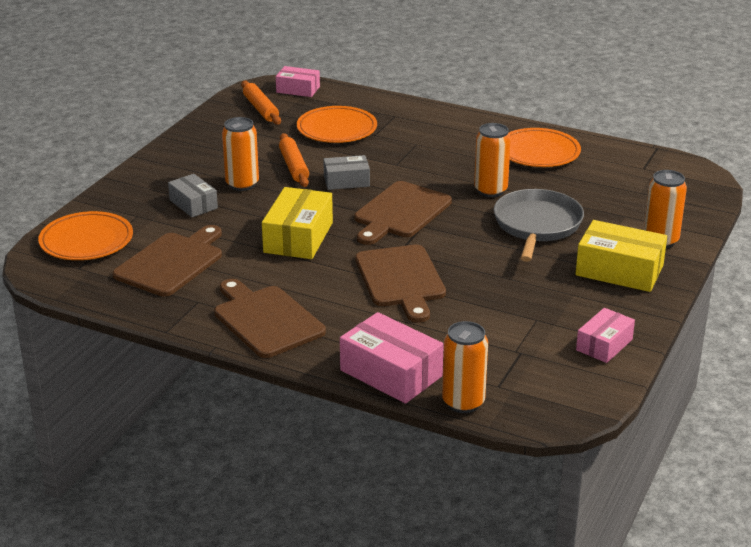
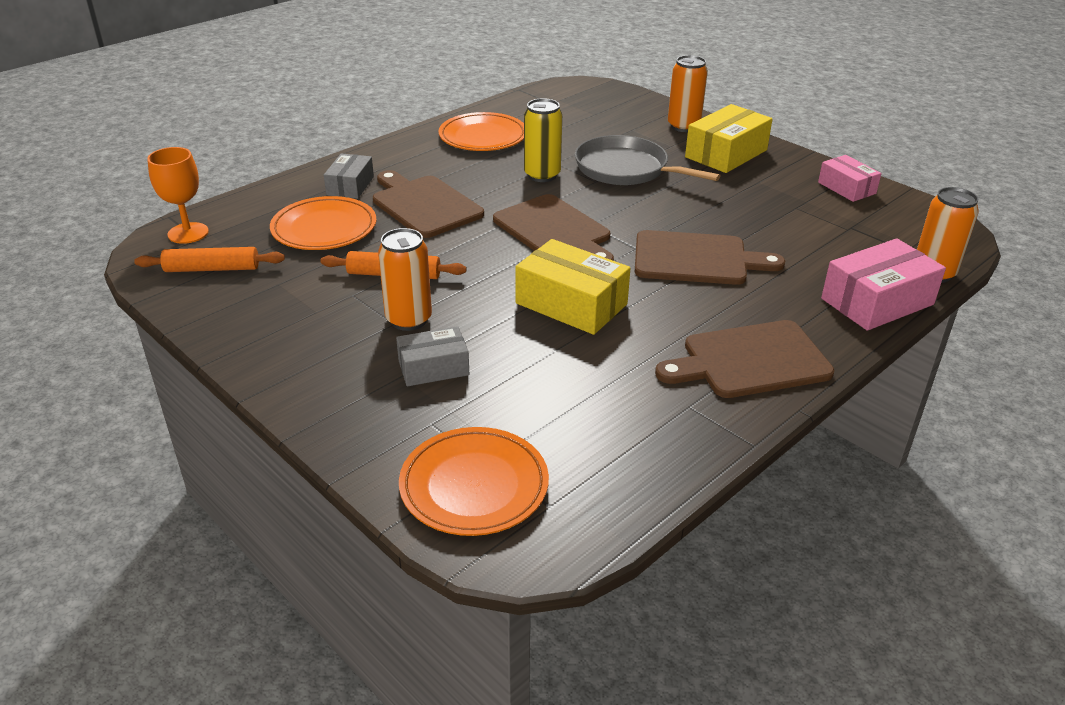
camera: 70 degrees left, 5 degrees up
(172, 262) = (581, 412): brown cutting board -> brown cutting board (424, 205)
(298, 89) = (188, 233): pink box -> orange goblet
(346, 181) = (459, 248): grey box -> grey box (350, 186)
(490, 190) = (542, 175): orange can -> yellow can

